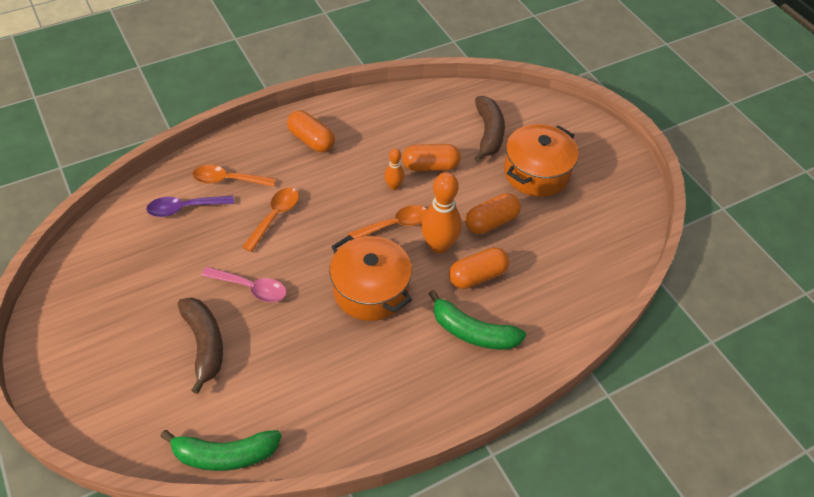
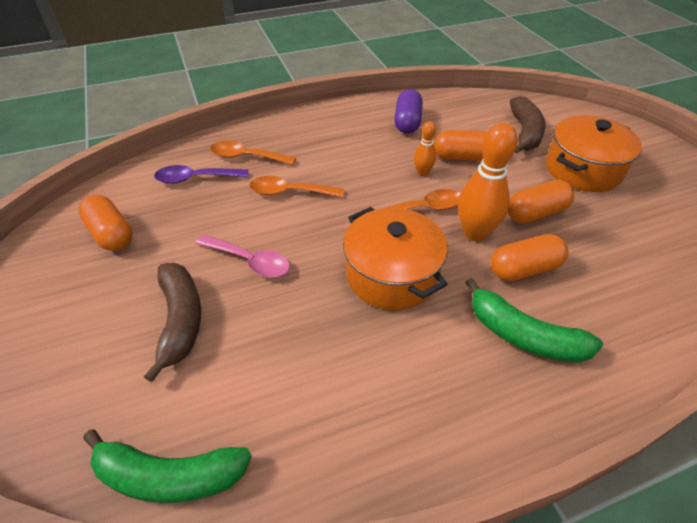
camera: 10 degrees right, 5 degrees down
(275, 216) = (290, 192): orange spoon -> orange spoon turned 120 degrees counterclockwise
(311, 140) = (338, 129): orange capsule -> orange capsule (111, 234)
(378, 128) = (407, 122): none -> purple capsule

